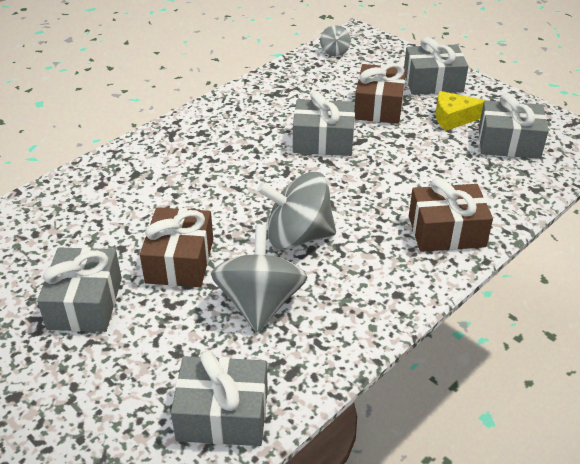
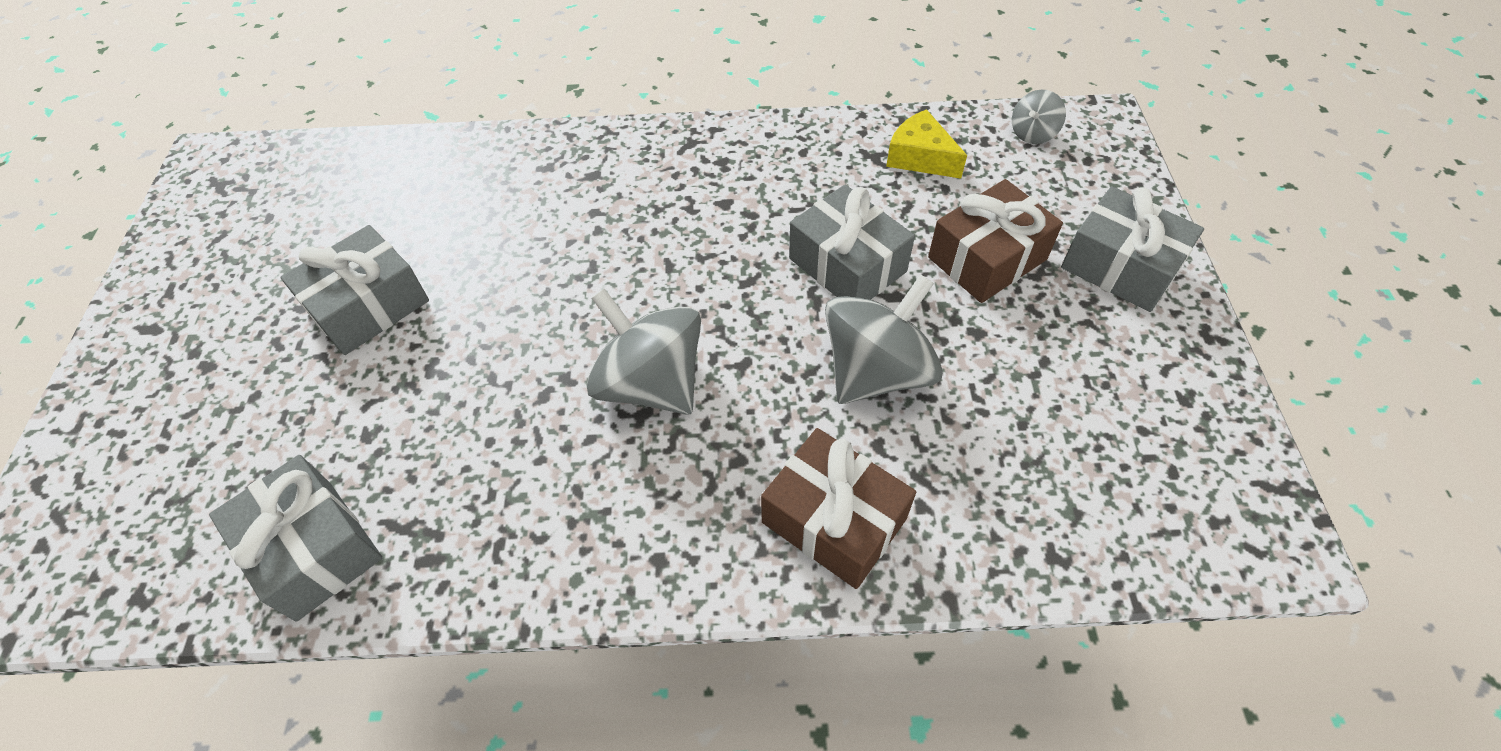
camera: 45 degrees right, 15 degrees up
(180, 261) = (501, 321): brown gift -> none
(260, 303) = (507, 441): grey spinning top -> grey spinning top (876, 371)
(453, 118) = (1076, 347): yellow cheese -> yellow cheese (920, 157)
(509, 143) = (1113, 447): grey gift -> none

